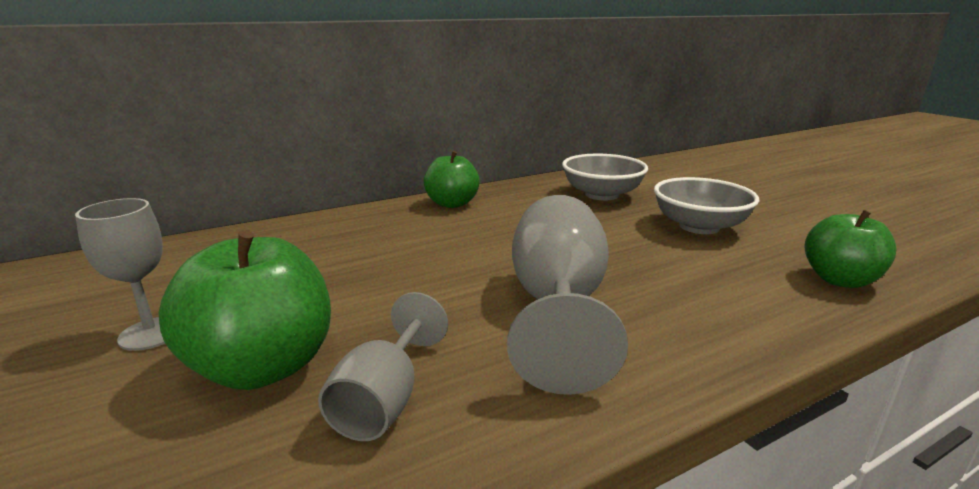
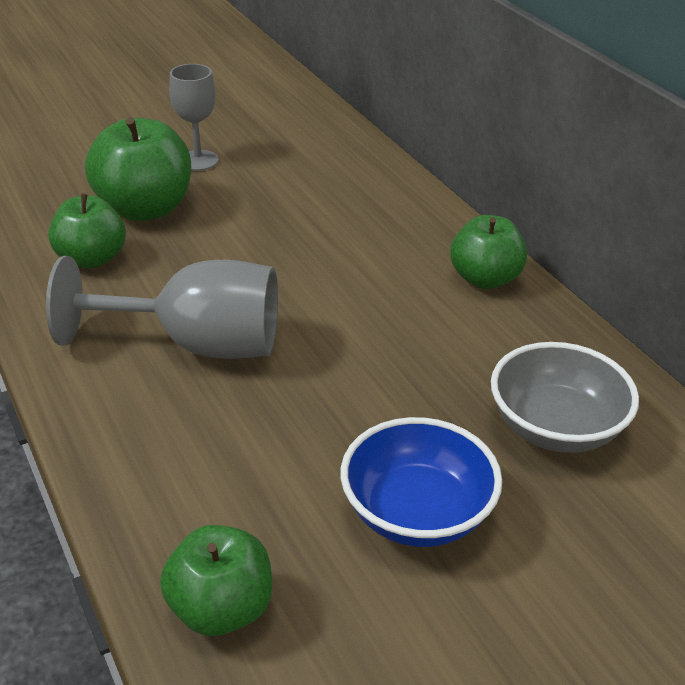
camera: 90 degrees right, 15 degrees up
(384, 400) = (91, 259): grey goblet -> green apple
(699, 226) = (417, 513): grey bowl -> blue bowl

